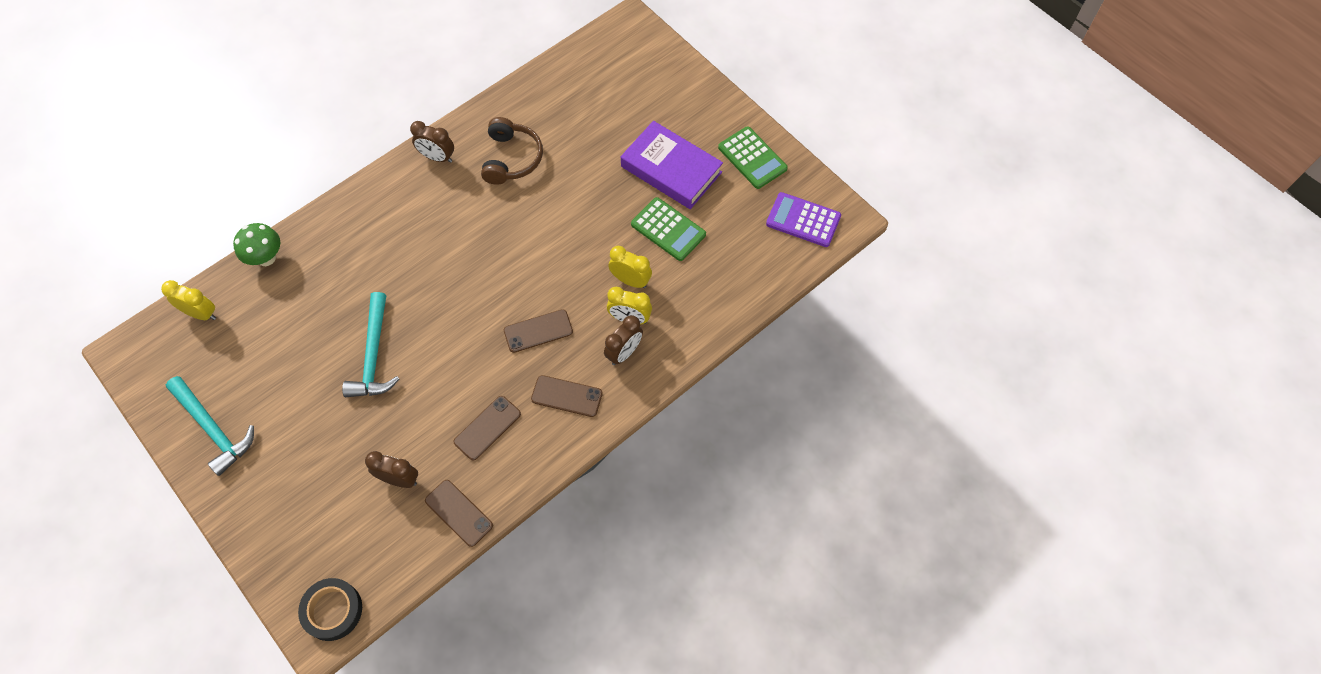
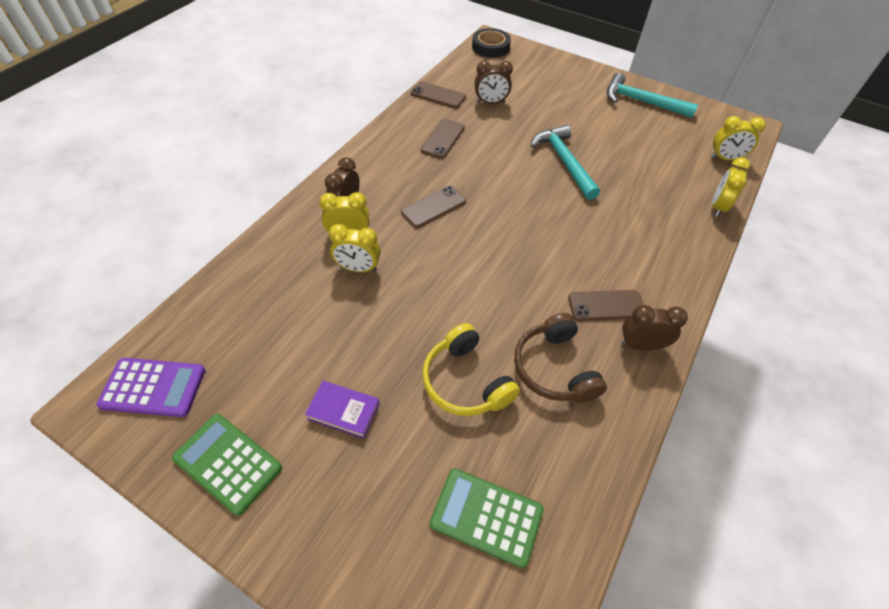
camera: 160 degrees right, 10 degrees down
(266, 258) = (718, 207): green mushroom -> yellow clock
(567, 396) = (387, 169): brown phone -> brown phone (606, 305)
(579, 166) = (465, 381): none -> yellow headphones
(668, 229) = (329, 331): green calculator -> green calculator (486, 517)
(671, 169) = (343, 411): purple book -> purple book, size x0.51

